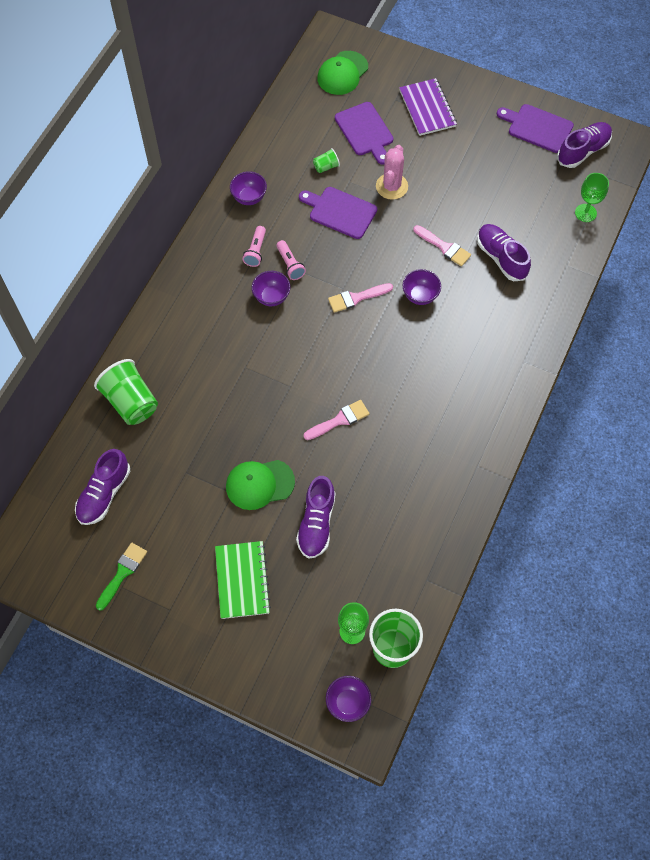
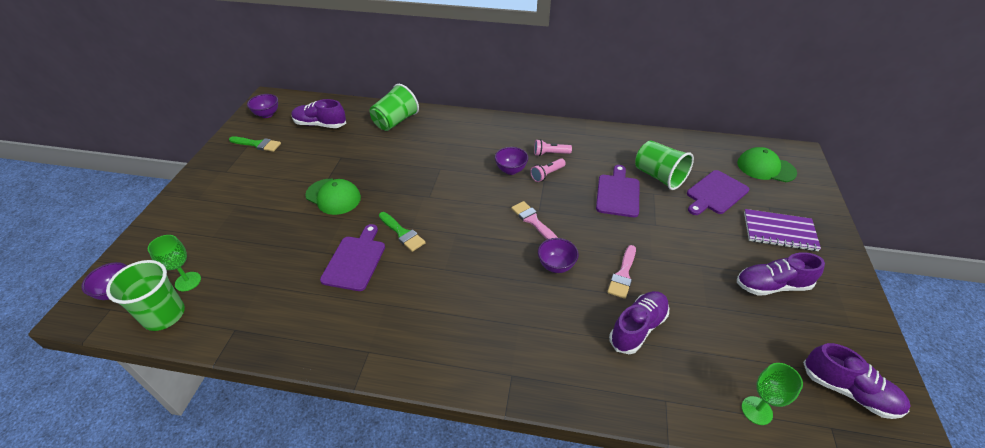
camera: 75 degrees right, 20 degrees down
(242, 580) = (246, 203): green notebook -> none
(249, 197) = (598, 141): purple bowl -> purple bowl (267, 114)
(259, 484) = (333, 196): green cap -> green cap turned 150 degrees clockwise
(316, 523) = (297, 237): purple shoe -> purple shoe (772, 285)
(326, 167) = (659, 176): green cup -> green cup, size x2.16
(339, 420) = (402, 233): pink brush -> green brush
(391, 186) = (668, 222): pink cactus -> none
(427, 108) = (779, 231): purple notebook -> purple notebook turned 45 degrees clockwise
(537, 127) = (840, 333): purple cutting board -> purple cutting board (355, 260)

